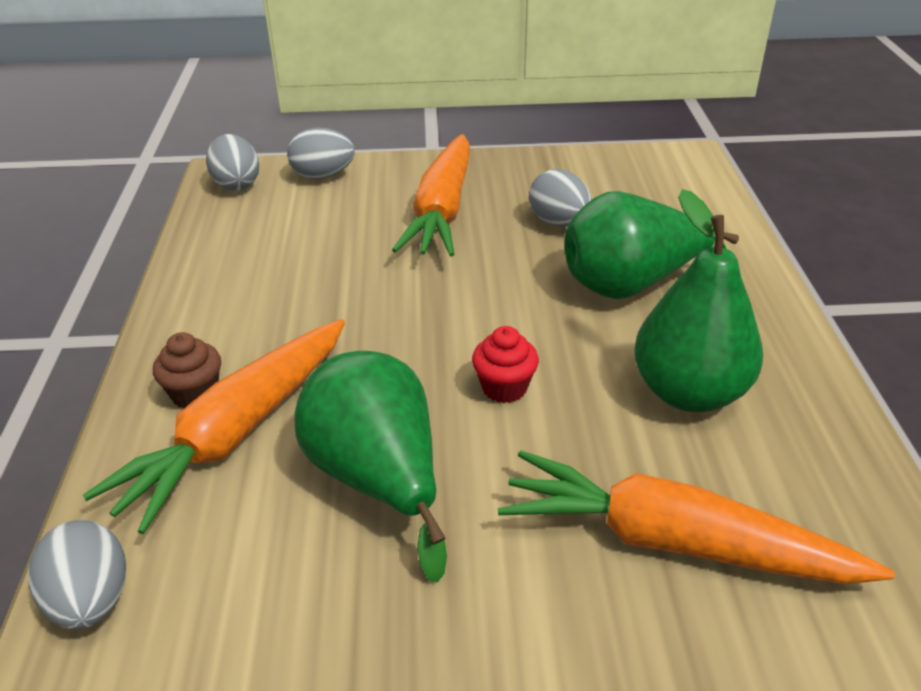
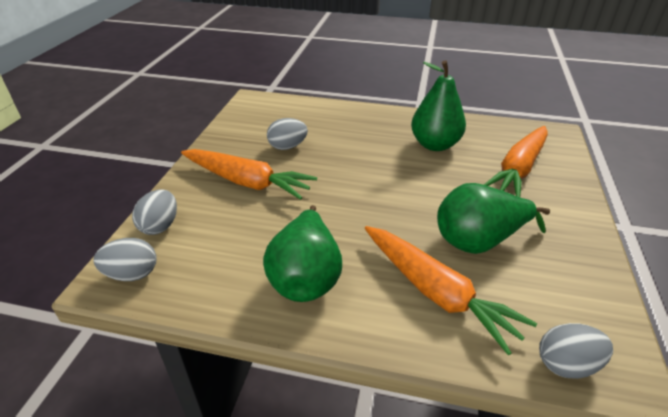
camera: 75 degrees left, 0 degrees up
(195, 394) = (395, 311): brown cupcake -> none
(504, 388) = (420, 191): red cupcake -> none
(631, 285) = (354, 140): green pear -> green pear (306, 277)

